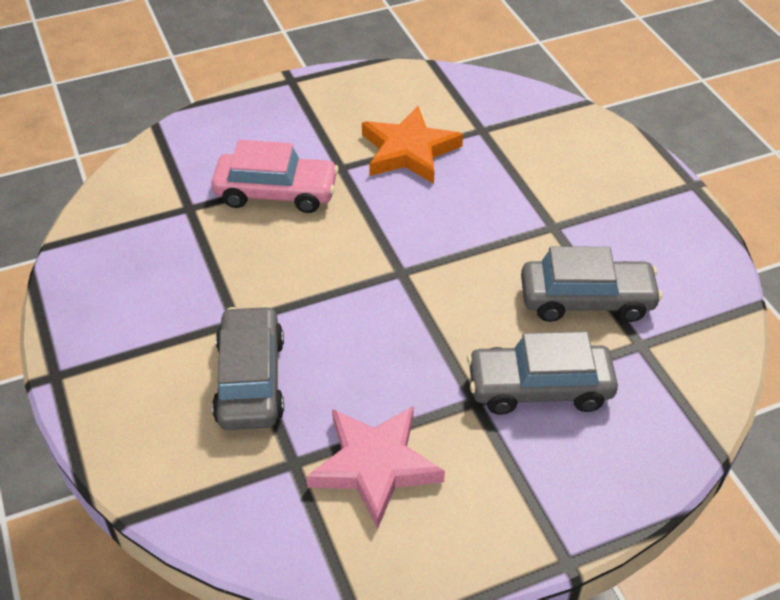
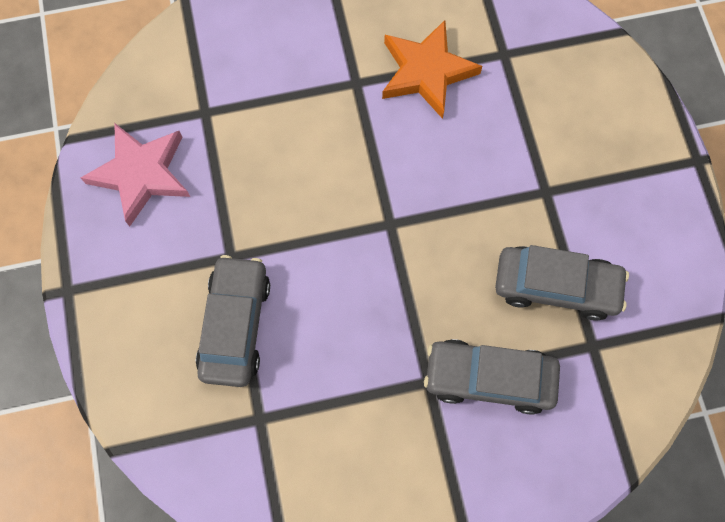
camera: 10 degrees right, 25 degrees up
(276, 193) = (289, 107): pink car -> none
(375, 466) = (328, 435): pink star -> pink star (141, 174)

